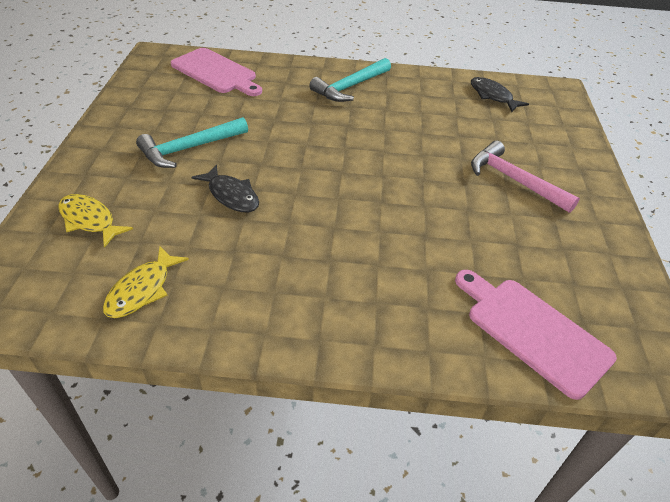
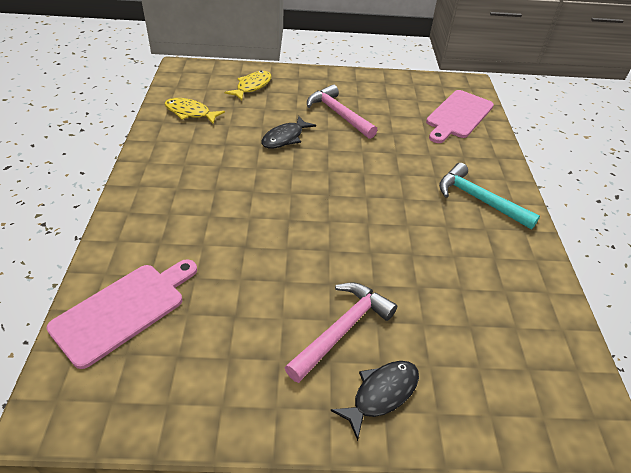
camera: 85 degrees right, 0 degrees up
(189, 149) = (338, 114): turquoise hammer -> pink hammer
(492, 96) = (529, 333): black fish -> black fish (381, 394)

